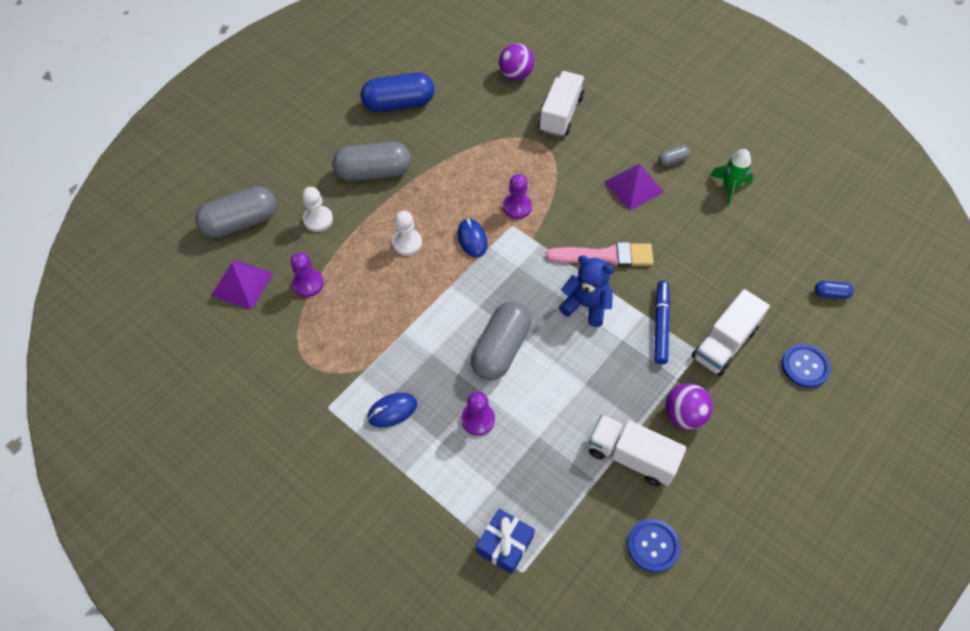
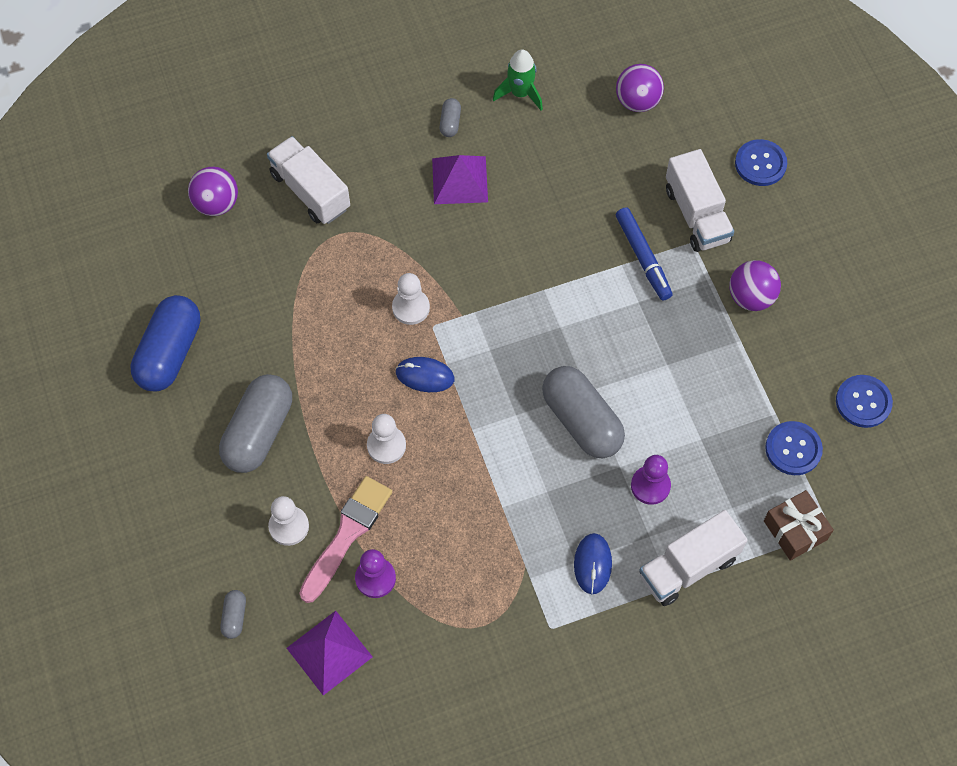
camera: 60 degrees left, 5 degrees up
(240, 222) = (234, 617): grey capsule -> grey capsule, size x0.44
(505, 544) = (795, 530): blue gift -> brown gift
(517, 207) = (411, 308): purple pawn -> white pawn
(574, 509) = (793, 449): none -> blue button
(586, 305) = (578, 311): blue teddy bear -> none
(605, 256) = (530, 259): pink brush -> pink brush (347, 535)
(631, 457) = (768, 368): white truck -> white truck (688, 567)
(660, 325) = (643, 257): blue marker -> blue marker turned 150 degrees counterclockwise
(786, 260) = (637, 101): none -> purple ball
(830, 294) = (698, 90): blue capsule -> none

